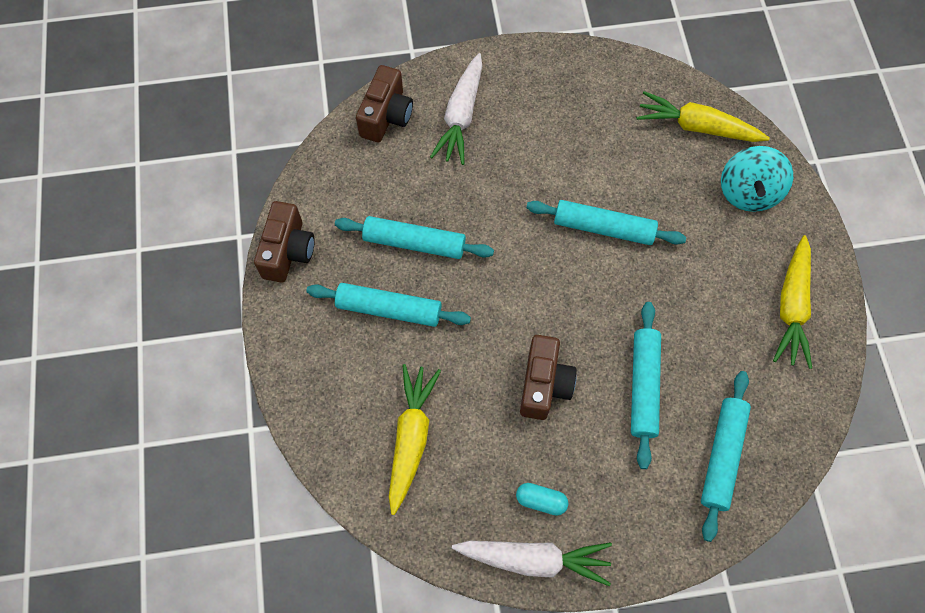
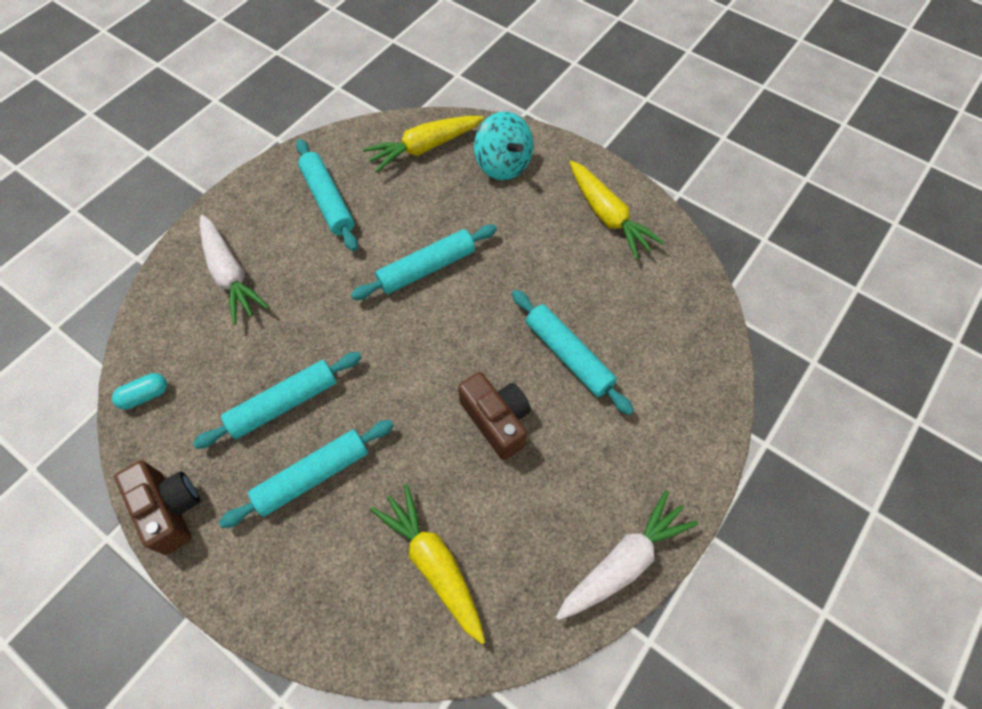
camera: 45 degrees left, 5 degrees down
(386, 116) = (161, 324): brown camera -> none
(541, 501) = (583, 511): turquoise capsule -> turquoise capsule (145, 395)
(722, 456) = (668, 355): turquoise rolling pin -> turquoise rolling pin (328, 200)

